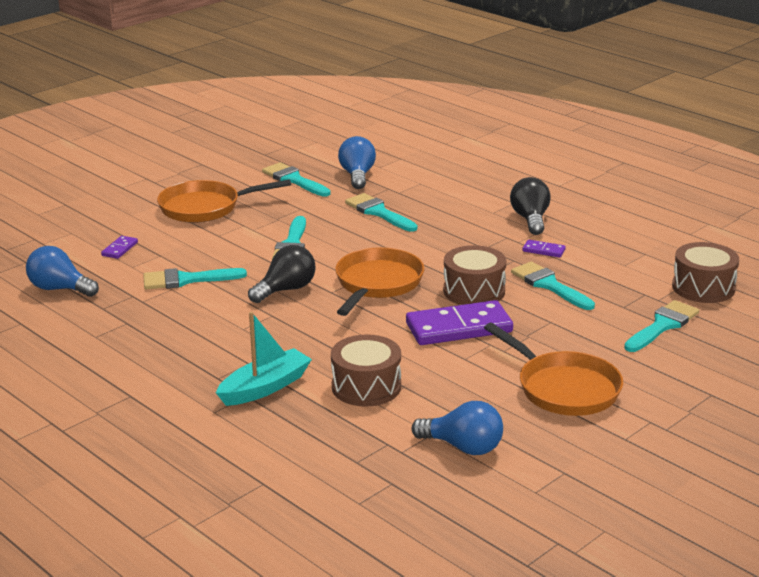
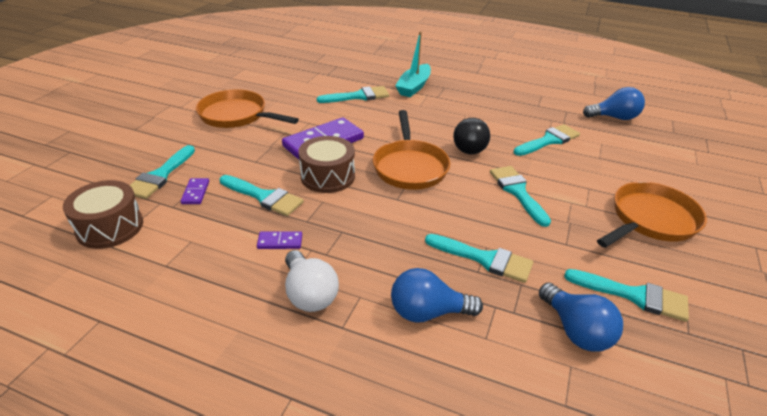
camera: 155 degrees right, 10 degrees up
(119, 249) = (636, 156): purple domino -> purple domino (195, 192)
(366, 387) = (358, 96): brown drum -> turquoise brush
(463, 447) = (287, 79): blue light bulb -> blue light bulb (428, 312)
(530, 219) = (309, 294): black light bulb -> white light bulb

